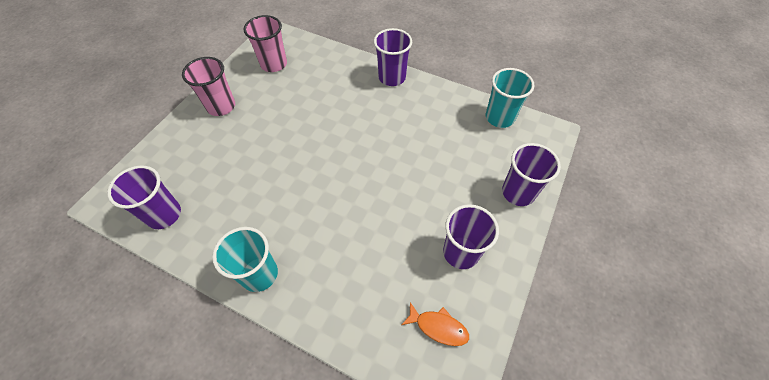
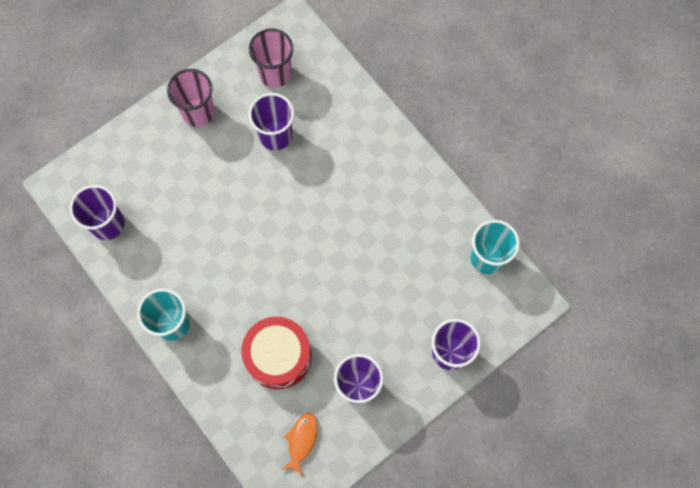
camera: 25 degrees right, 15 degrees up
(375, 259) = (278, 356): none -> red drum
(392, 77) = (398, 150): purple cup -> purple cup (275, 135)
(438, 327) = (301, 440): orange fish -> orange fish turned 120 degrees counterclockwise

